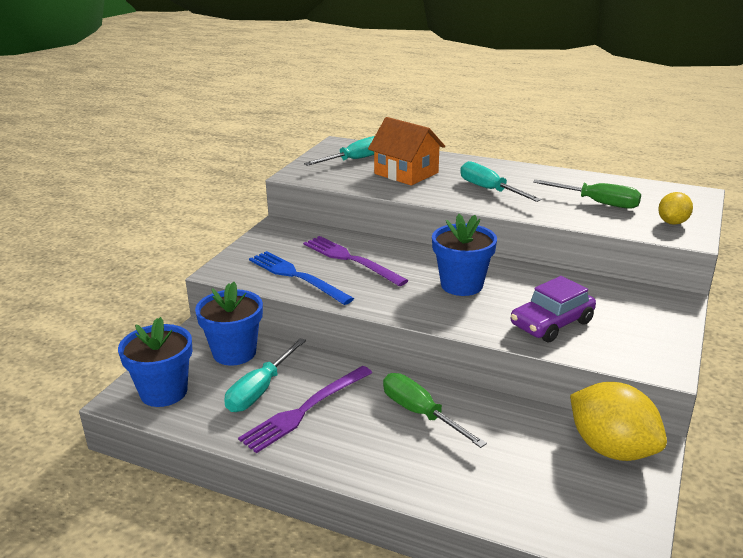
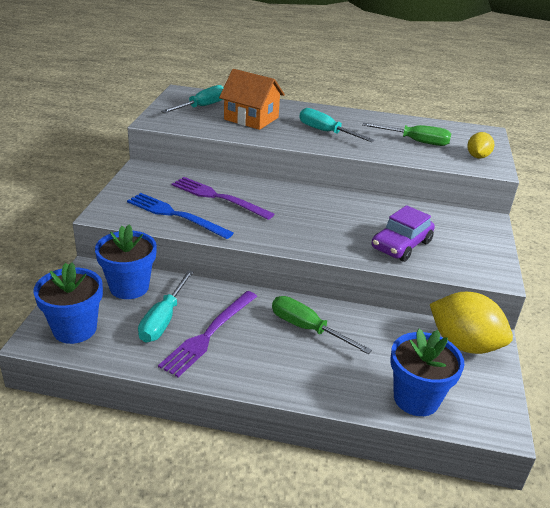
camera: 15 degrees left, 5 degrees up
(461, 285) = (319, 216): blue flower pot -> blue flower pot (416, 398)

